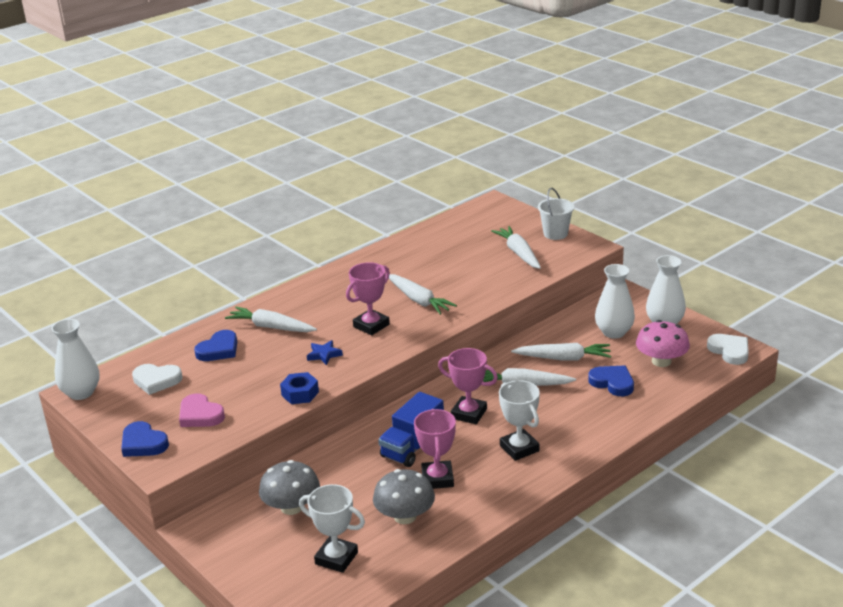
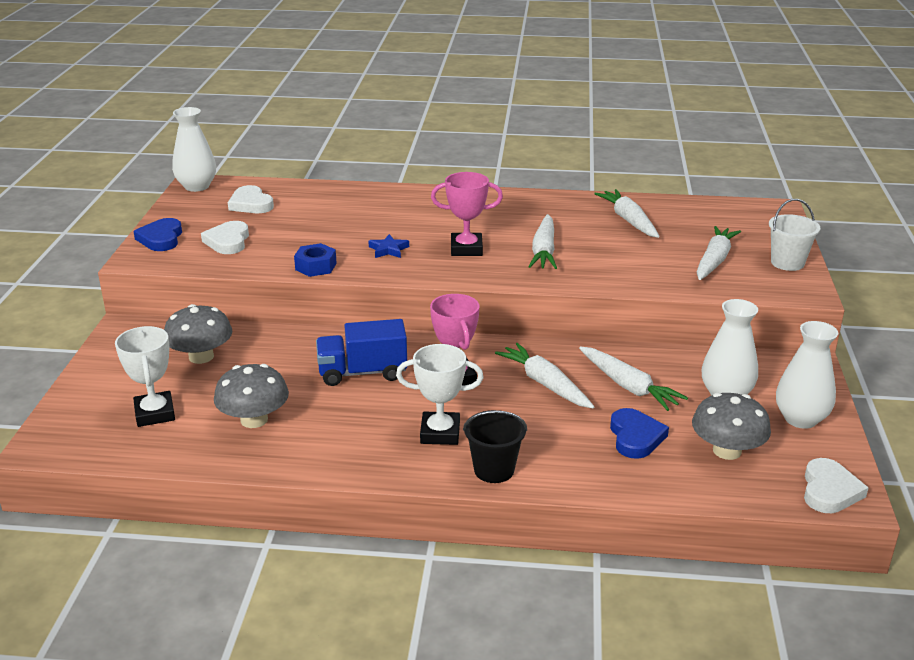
camera: 45 degrees right, 0 degrees up
(200, 415) = (228, 241): pink heart -> white heart
(219, 350) = (328, 206): blue heart -> none
(271, 327) = (393, 210): white carrot -> white carrot (628, 220)
(437, 479) = (331, 410): pink trophy -> none
(519, 448) = (440, 433): white trophy -> white trophy turned 75 degrees clockwise
(580, 447) = (494, 470): none -> black bucket
(661, 361) = (727, 451): pink mushroom -> grey mushroom

